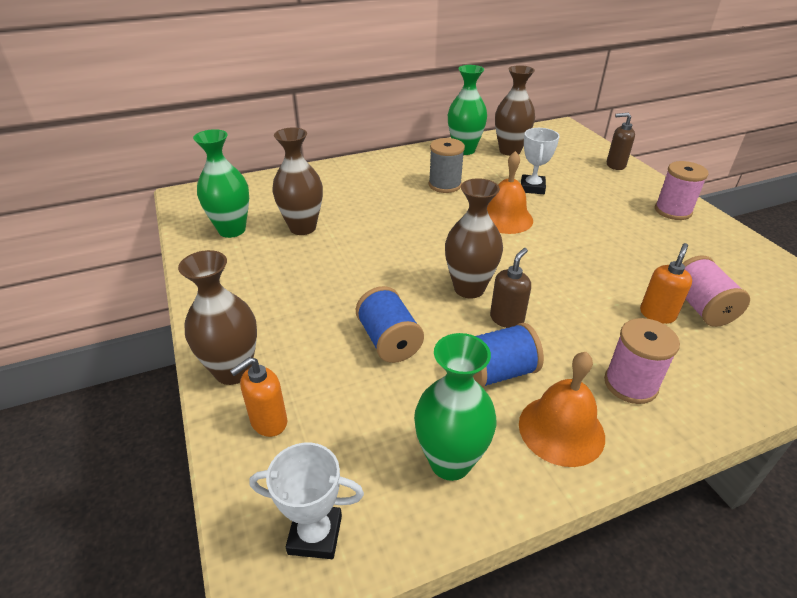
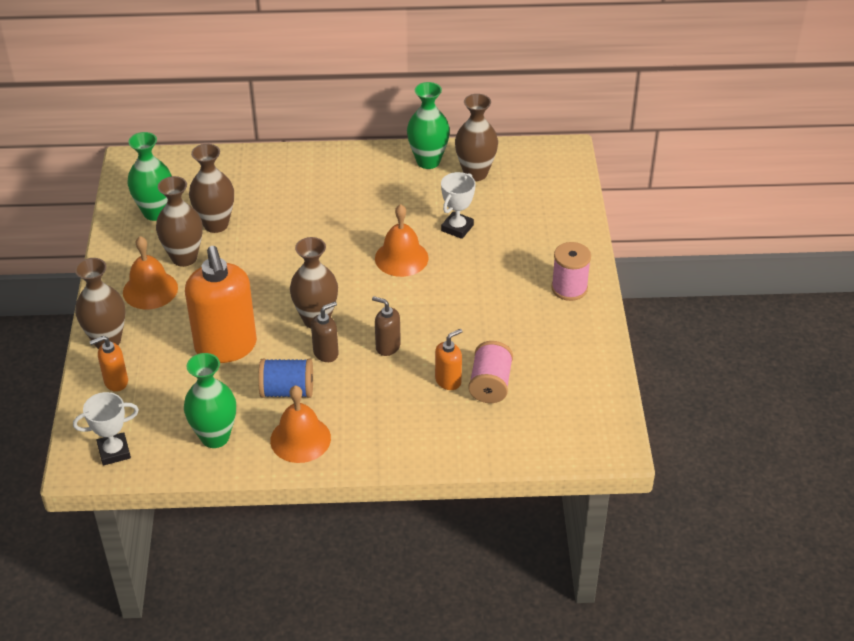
camera: 20 degrees right, 5 degrees up
(262, 301) = (150, 290): none -> orange bell
(285, 262) = (184, 258): none -> brown vase
(315, 534) = (114, 452): white trophy -> white trophy turned 45 degrees counterclockwise
(389, 341) = (226, 347): blue spool -> orange soap dispenser
(445, 185) = (374, 204): grey spool -> none
(615, 165) = (569, 219): brown soap dispenser -> brown soap dispenser (387, 346)
(630, 384) = (375, 424): pink spool -> none

